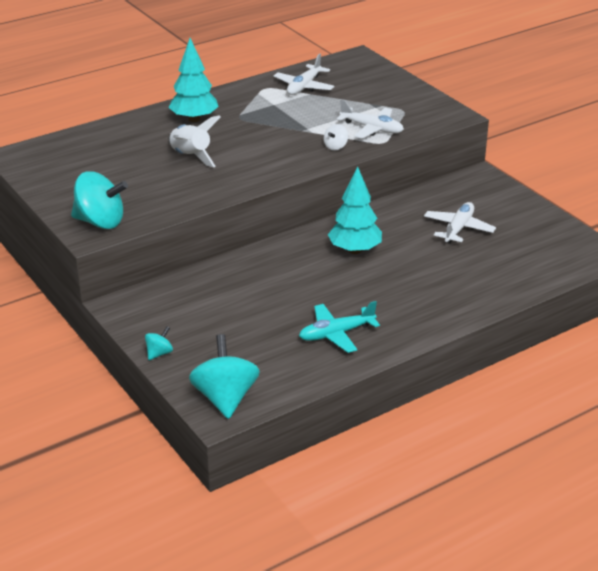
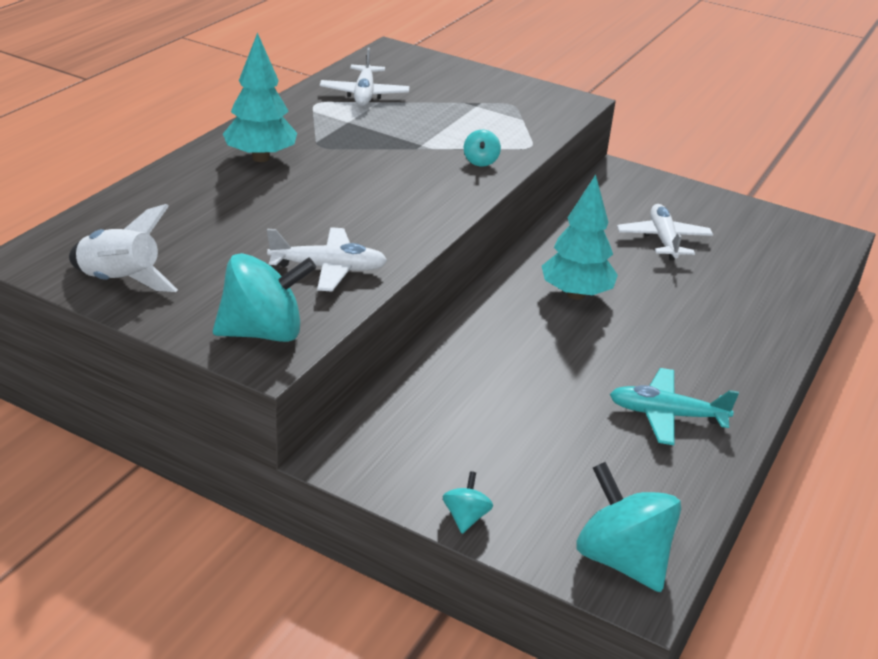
camera: 30 degrees left, 0 degrees up
(190, 157) = (305, 209): white rocket -> white rocket (120, 281)
(335, 147) = (480, 161): white spinning top -> turquoise spinning top
(336, 334) = (666, 415): turquoise plane -> turquoise plane turned 60 degrees clockwise
(372, 129) = (500, 132): white plane -> white plane (328, 268)

